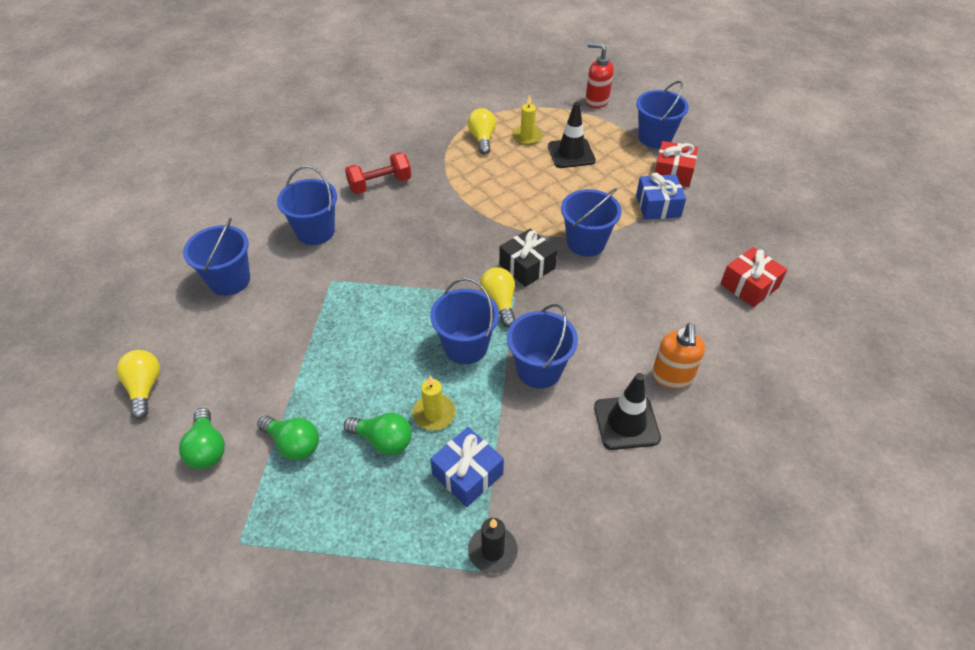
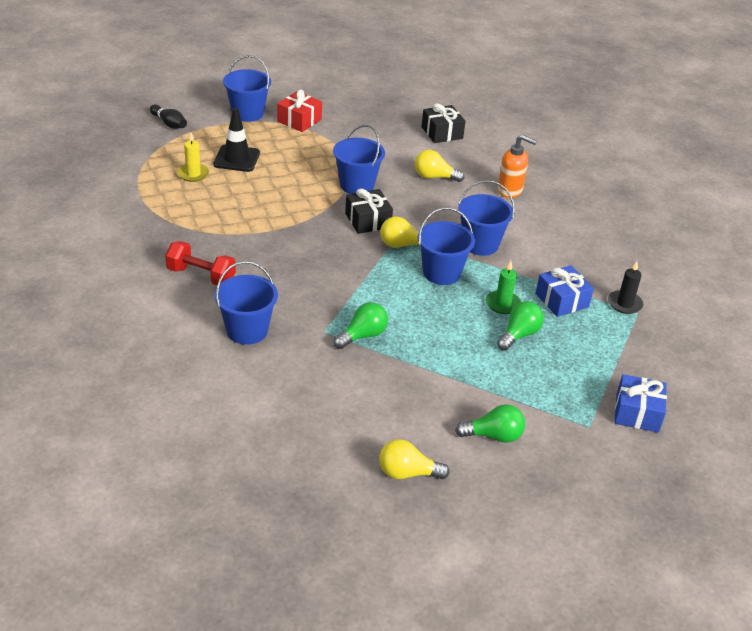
camera: 75 degrees left, 10 degrees down
(229, 280) = (286, 400): blue bucket -> none
(293, 444) = (506, 384): green light bulb -> green light bulb (363, 335)
(380, 184) = (201, 276): red dumbbell -> red dumbbell turned 60 degrees counterclockwise
(434, 414) = (502, 304): yellow candle -> green candle
(482, 139) = (175, 199): yellow light bulb -> yellow light bulb (434, 177)
(596, 101) = (169, 123): red soap dispenser -> black bowling pin
(626, 422) = (541, 221): black traffic cone -> none
(658, 206) = (335, 140): blue gift -> blue gift (637, 413)
(749, 286) = (442, 133): red gift -> black gift

